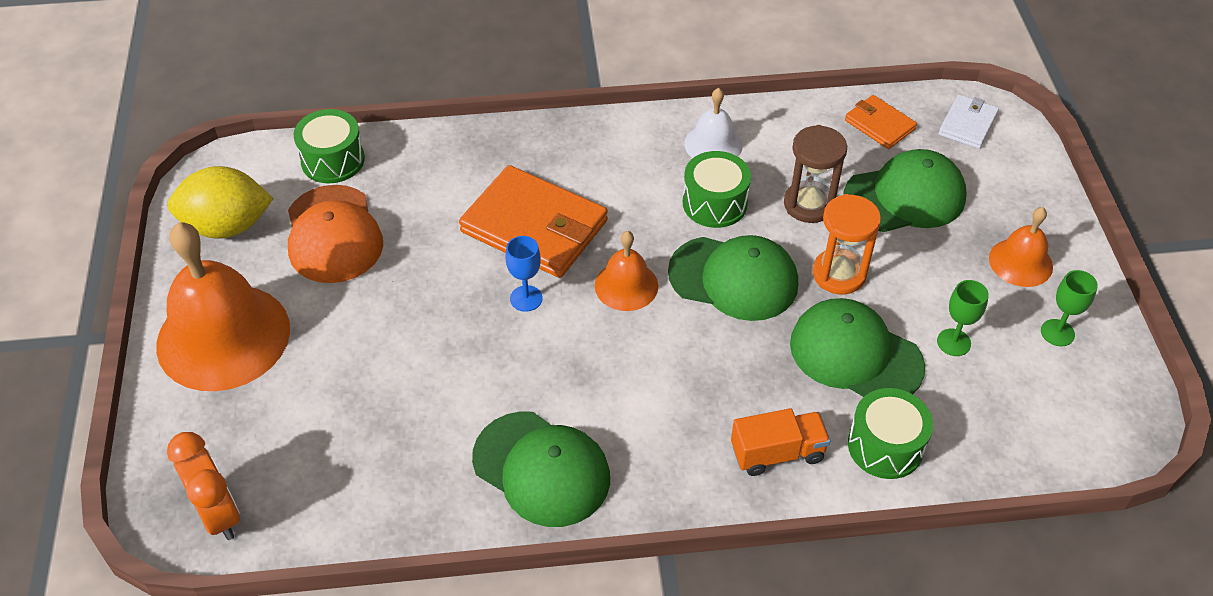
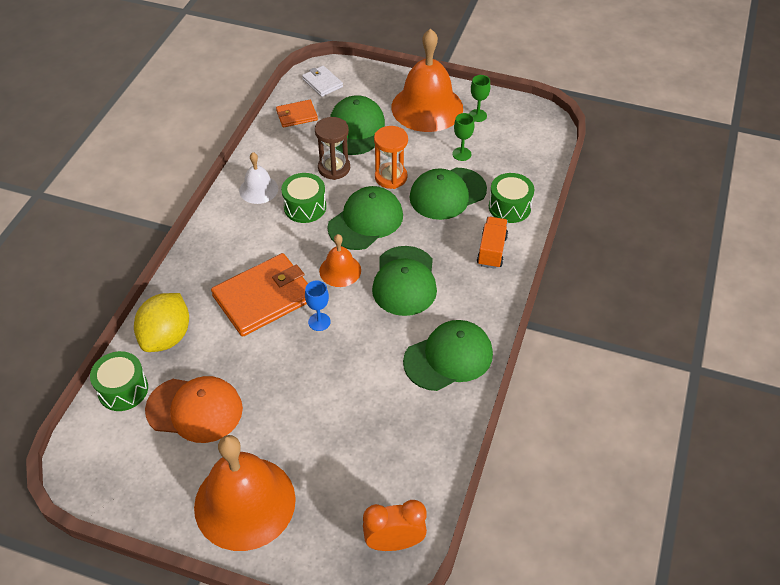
camera: 65 degrees left, 0 degrees up
(227, 226) = (140, 474): yellow lemon -> yellow lemon (166, 337)
(650, 365) = (404, 281): none -> green cap
(1020, 262) = (427, 107): orange bell -> orange bell, size x2.00

